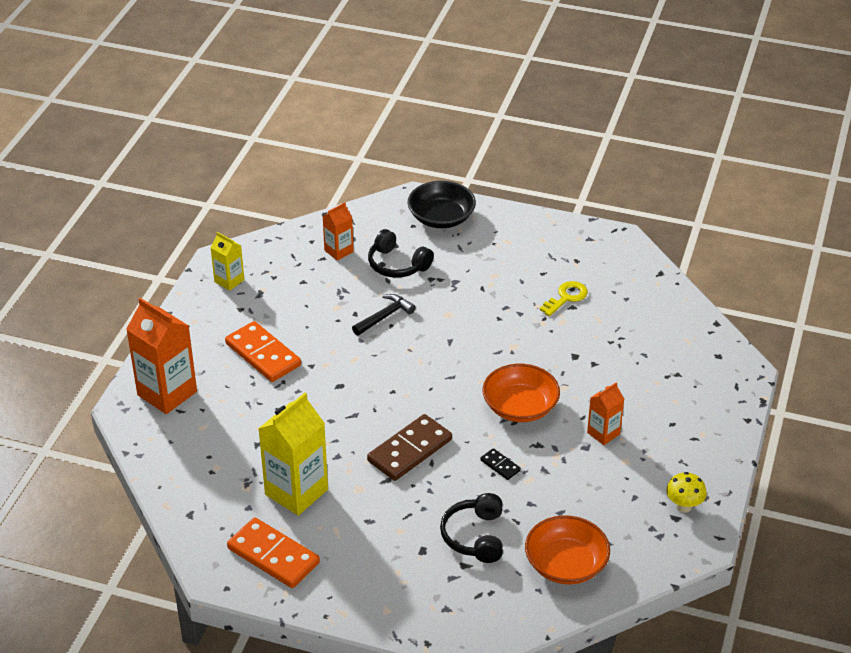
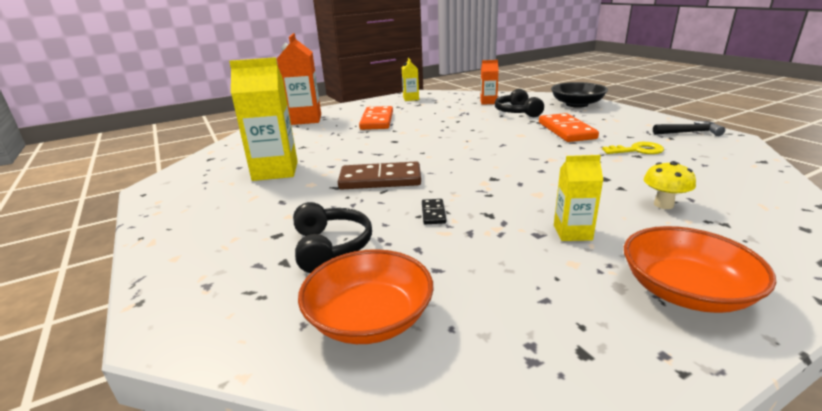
camera: 45 degrees right, 15 degrees down
(273, 555) = (197, 192): orange domino -> orange domino (566, 130)
(385, 316) = (474, 126): black hammer -> black hammer (689, 132)
(475, 536) = (330, 247): black headphones -> black headphones turned 120 degrees clockwise
(520, 407) = (508, 188): orange bowl -> orange bowl (685, 291)
(603, 433) = (572, 232): orange carton -> yellow carton
(684, 506) = (612, 346): yellow mushroom -> yellow mushroom (663, 205)

